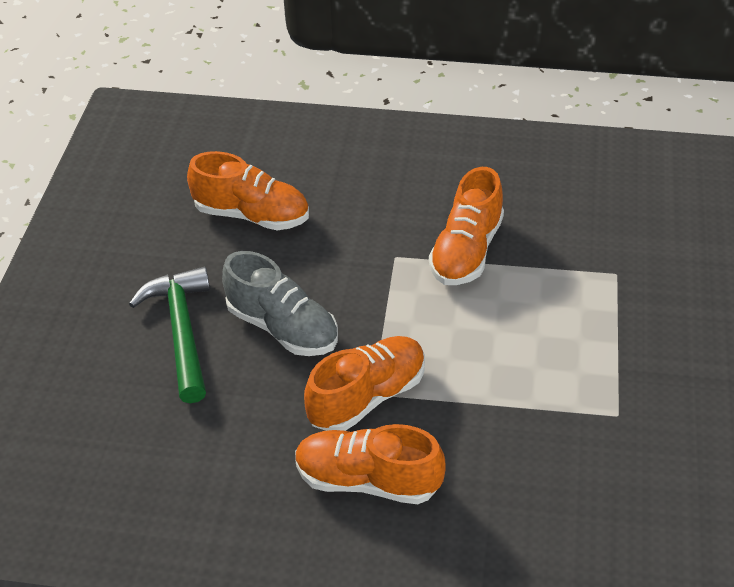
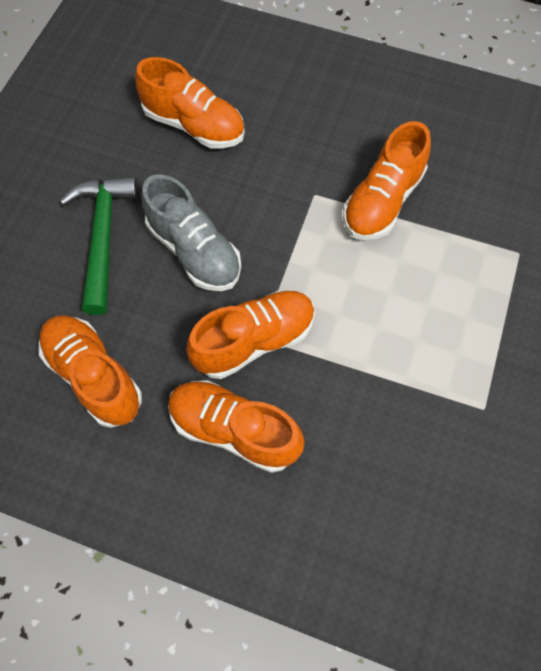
camera: 10 degrees right, 20 degrees up
(206, 459) = (94, 376): none -> orange shoe

